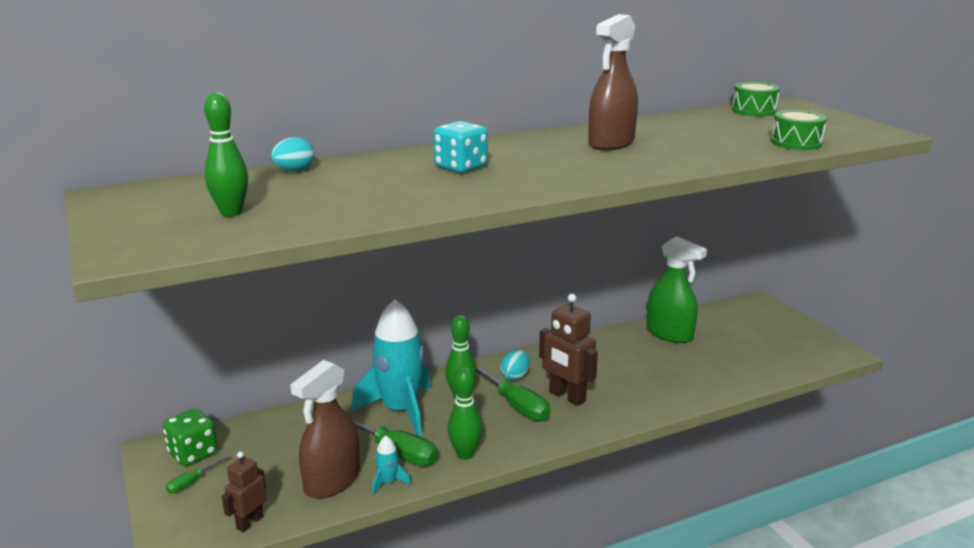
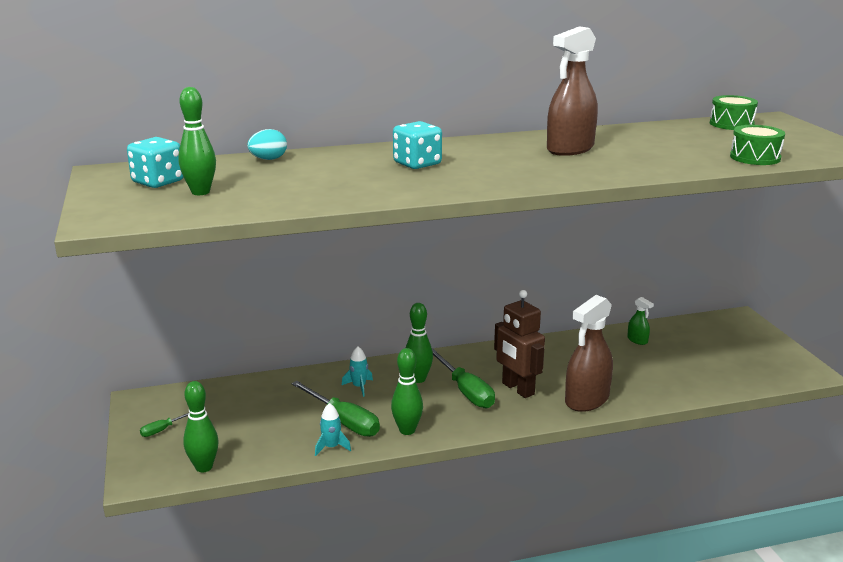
camera: 10 degrees right, 0 degrees up
(176, 204) = (158, 182): none -> turquoise dice
(193, 453) = (169, 406): green dice -> none
(249, 522) = (204, 467): brown robot -> green bowling pin
(332, 481) = (282, 441): brown spray bottle -> brown spray bottle (587, 400)
(400, 410) = (359, 387): turquoise rocket -> turquoise rocket, size x0.40
(515, 376) = (474, 366): turquoise egg -> none
(669, 334) = (637, 340): green spray bottle -> green spray bottle, size x0.46

